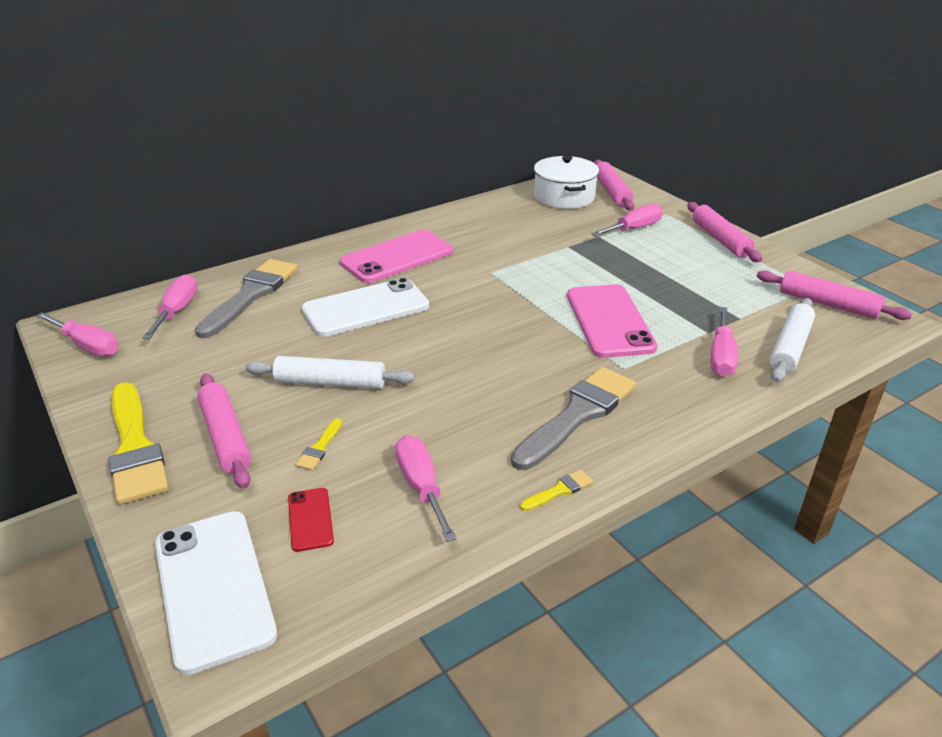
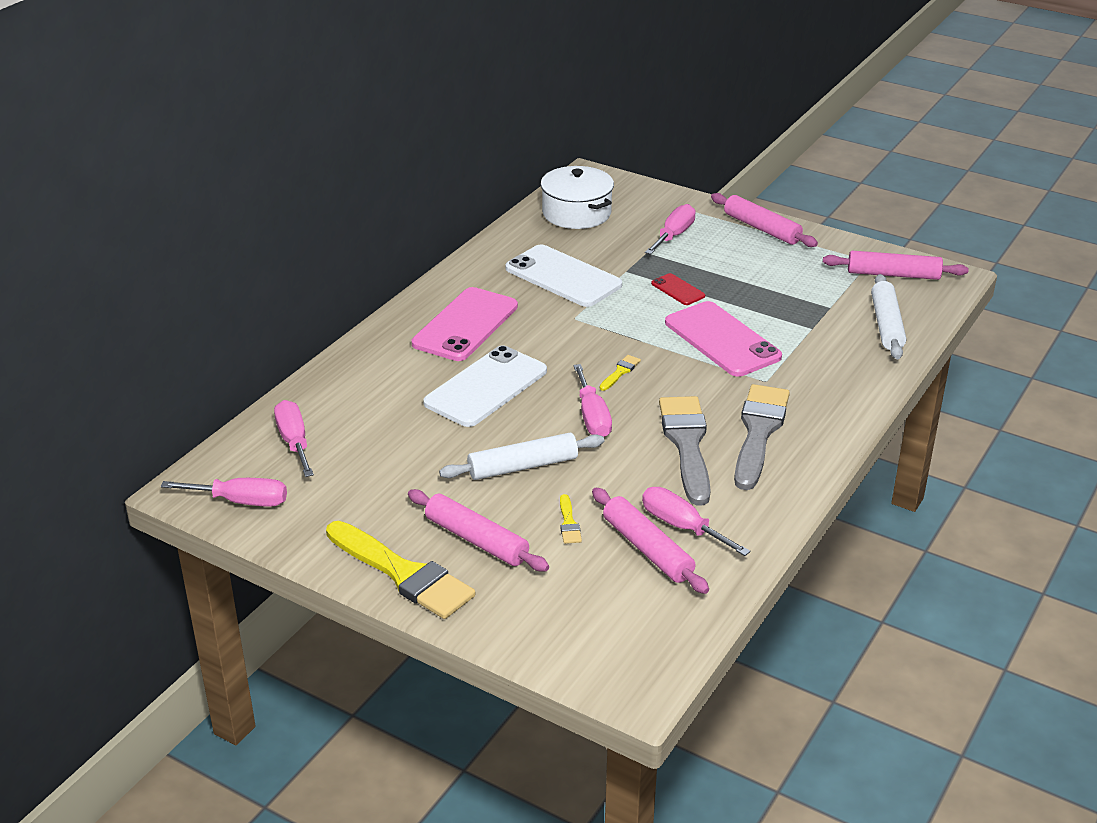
camera: 25 degrees left, 0 degrees up
(213, 587) = (589, 648): white phone -> white phone (563, 277)
(251, 295) = (354, 404): grey brush -> grey brush (687, 444)
(310, 519) = (616, 578): red phone -> red phone (678, 290)
(559, 490) = (790, 496): yellow brush -> yellow brush (620, 372)
(612, 192) = (620, 196): pink rolling pin -> pink rolling pin (647, 549)
(721, 356) = (837, 348): pink screwdriver -> pink screwdriver (592, 417)

